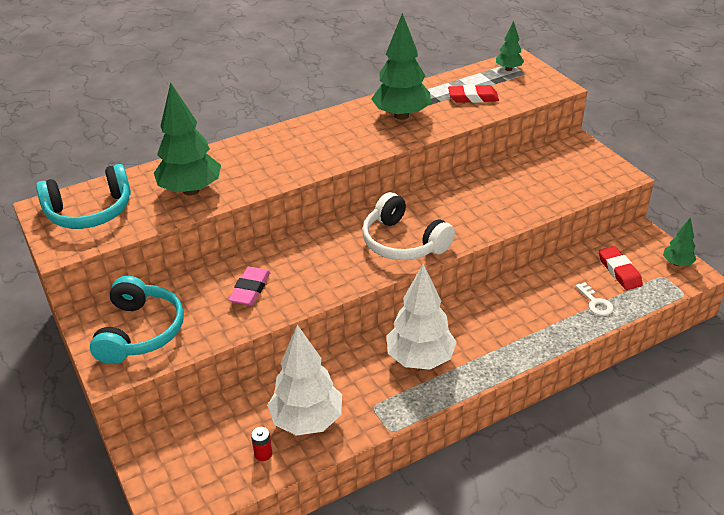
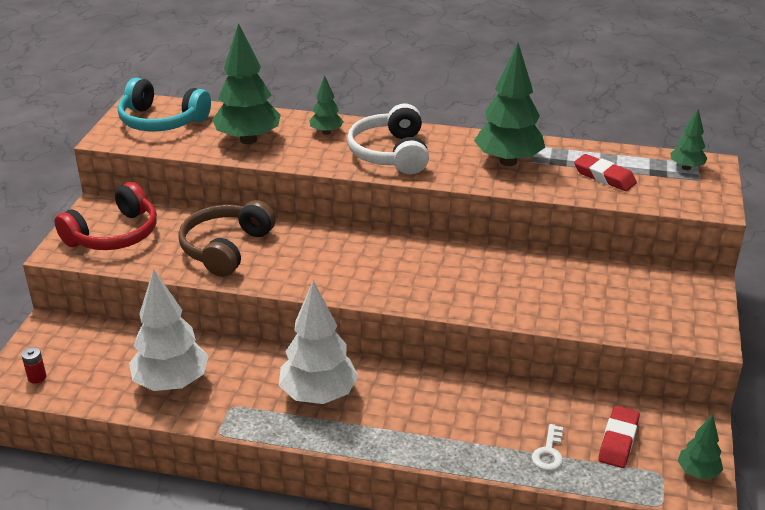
camera: 40 degrees right, 5 degrees down
(140, 331) = (114, 235): turquoise headphones -> red headphones
(244, 155) = (326, 132): none -> green tree
(250, 289) = (225, 248): pink eraser -> brown headphones
(263, 454) = (112, 385): red battery -> red battery (37, 377)
(403, 242) = (395, 280): white headphones -> white headphones (390, 153)

